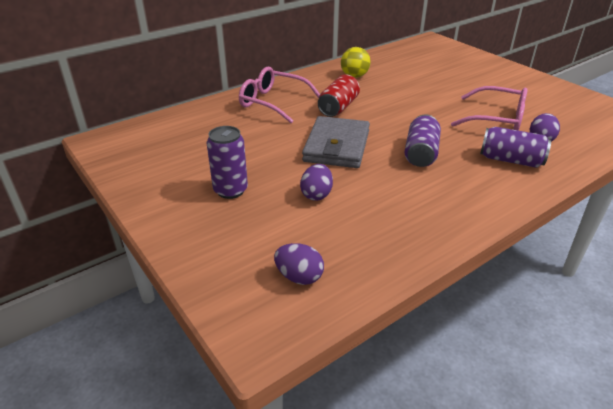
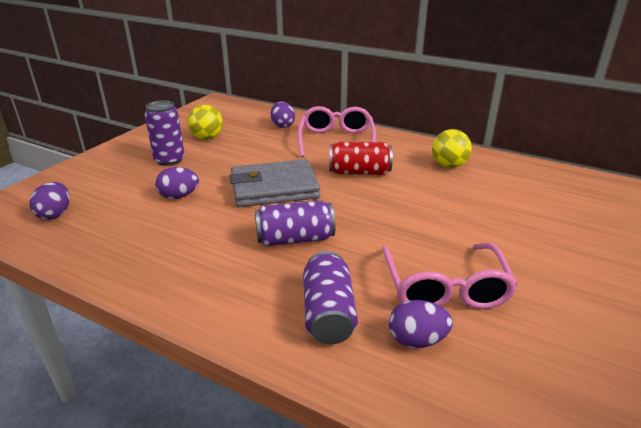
camera: 65 degrees right, 5 degrees down
(197, 161) = (207, 138): none -> yellow ball
(213, 118) = (283, 125): none -> purple egg

